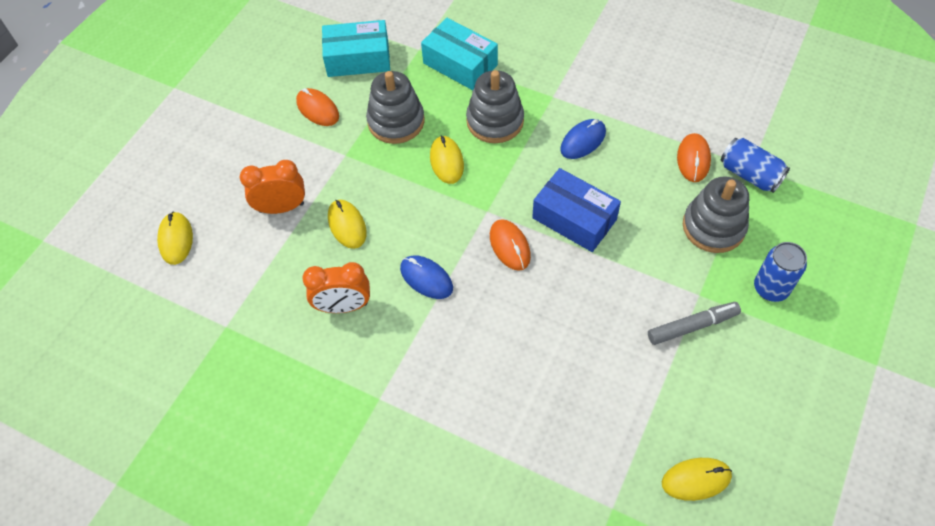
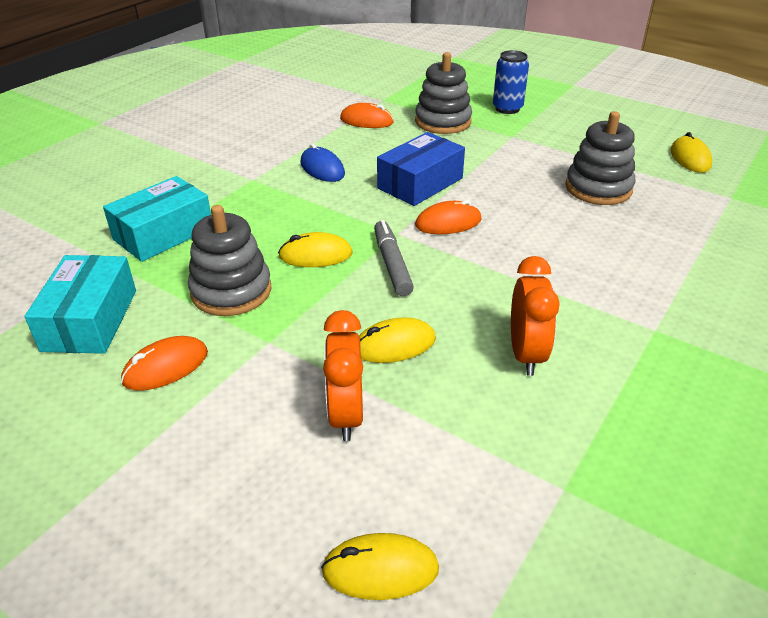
camera: 85 degrees left, 20 degrees down
(426, 278) = (486, 282): blue mouse -> none
(495, 121) = (269, 217): grey stacking toy -> grey stacking toy (598, 188)
(692, 326) = (544, 142): grey marker -> grey marker (392, 264)
(750, 174) = (391, 101): blue can -> none

